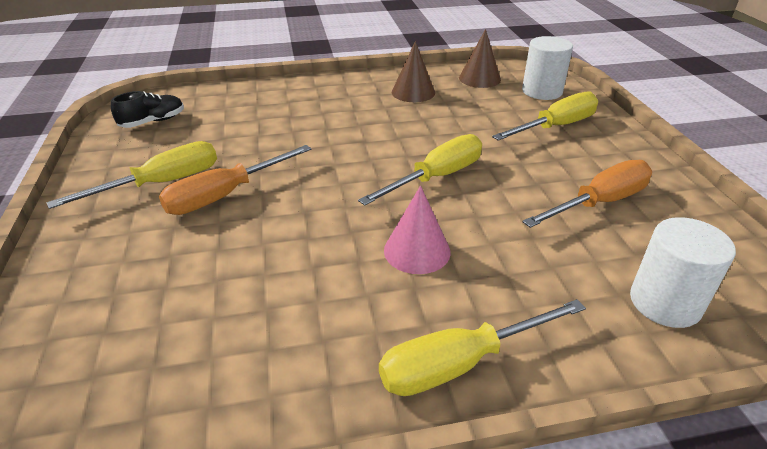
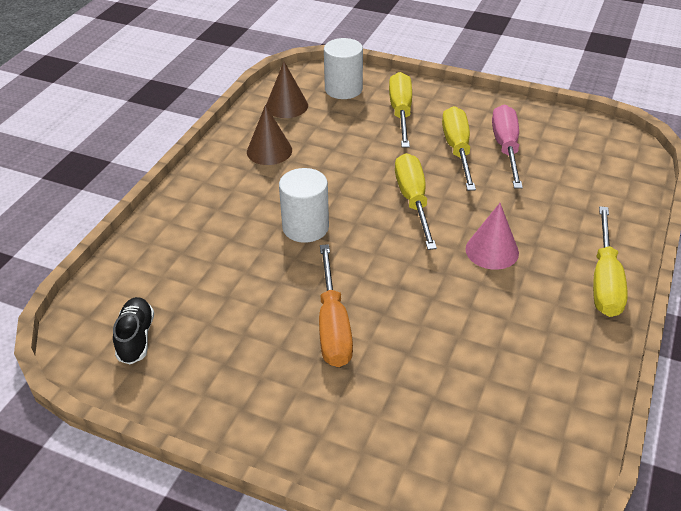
camera: 55 degrees left, 5 degrees up
(161, 183) = (274, 362): yellow screwdriver -> yellow screwdriver (457, 150)
(599, 203) = (506, 148): orange screwdriver -> pink screwdriver
(665, 302) = (609, 179): white cylinder -> white cylinder (305, 227)

